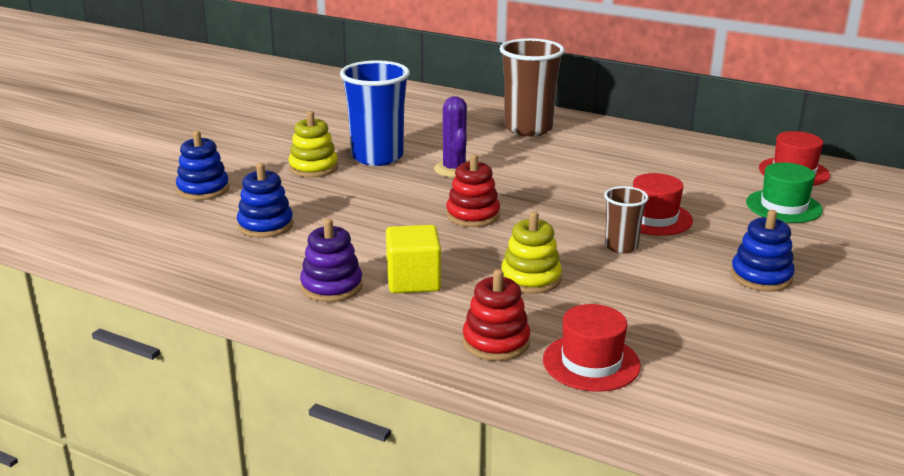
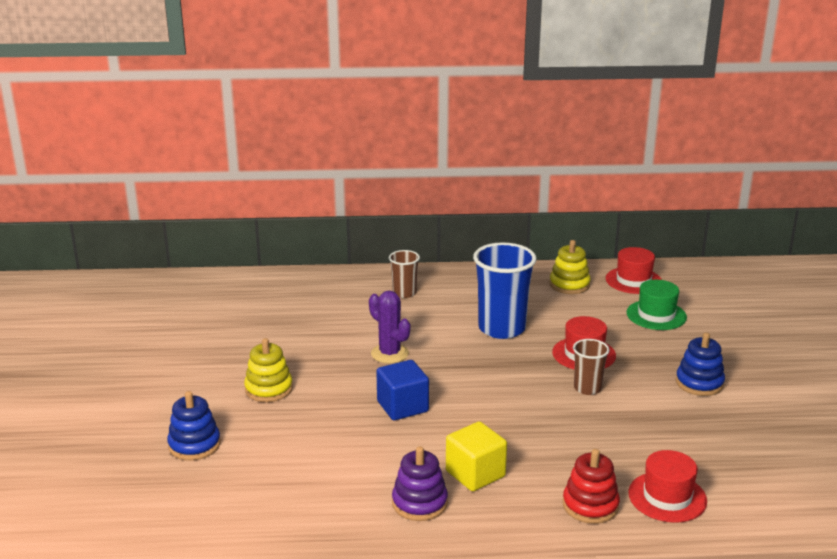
camera: 30 degrees left, 0 degrees up
(265, 225) = (296, 463): blue stacking toy -> none
(377, 157) = (311, 360): blue cup -> blue cup (501, 328)
(413, 211) = (402, 406): none -> blue cube
(473, 215) = (453, 395): red stacking toy -> none
(528, 128) = (404, 293): brown cup -> brown cup, size x0.53
(530, 279) = (556, 440): yellow stacking toy -> yellow stacking toy (569, 285)

